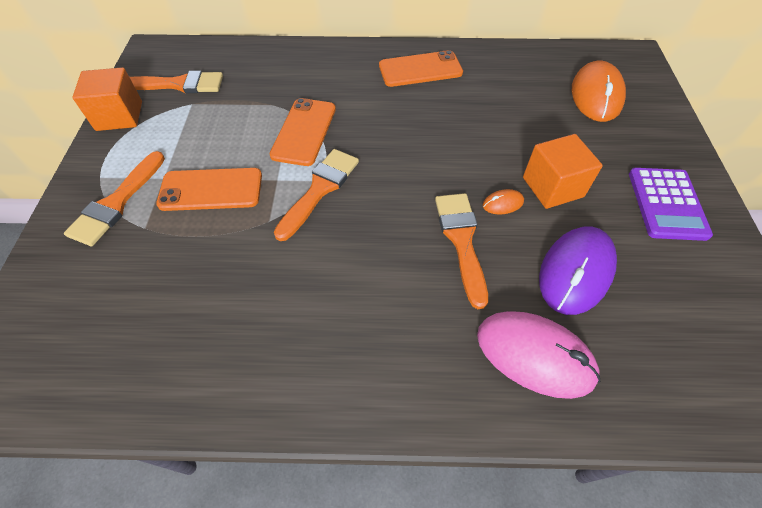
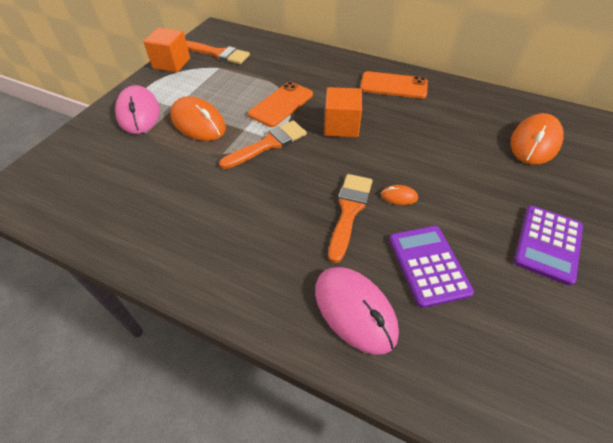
camera: 25 degrees right, 5 degrees down
(117, 203) = (138, 113): orange brush -> pink mouse
(211, 190) = (198, 123): orange phone -> orange mouse
(552, 187) = (449, 198): orange cube -> orange cube (341, 126)
(575, 272) = (428, 265): purple mouse -> purple calculator

